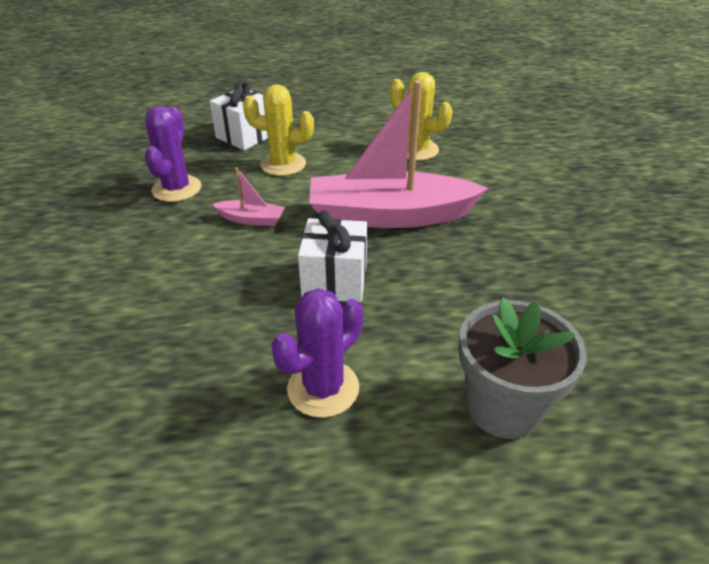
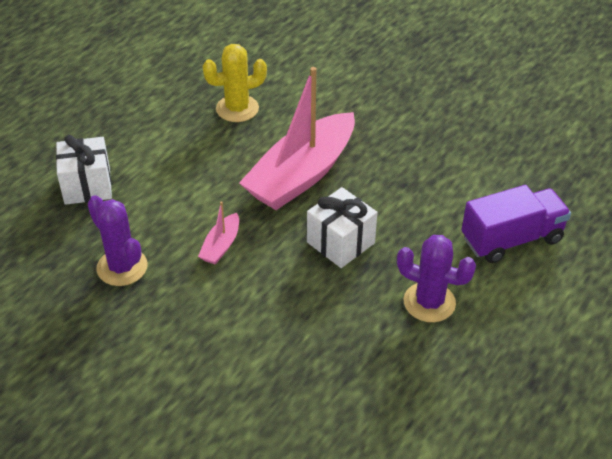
camera: 50 degrees left, 5 degrees up
(251, 219) = (221, 246): pink boat -> pink boat turned 150 degrees clockwise
(283, 164) = (164, 188): yellow cactus -> none
(323, 388) = (429, 302): purple cactus -> purple cactus turned 60 degrees counterclockwise
(503, 407) = (511, 239): grey flower pot -> purple truck

